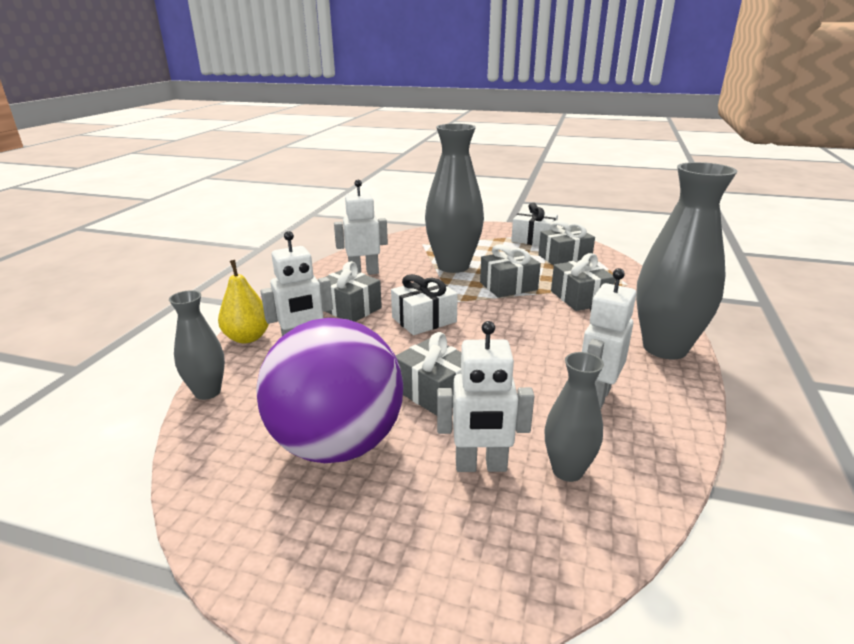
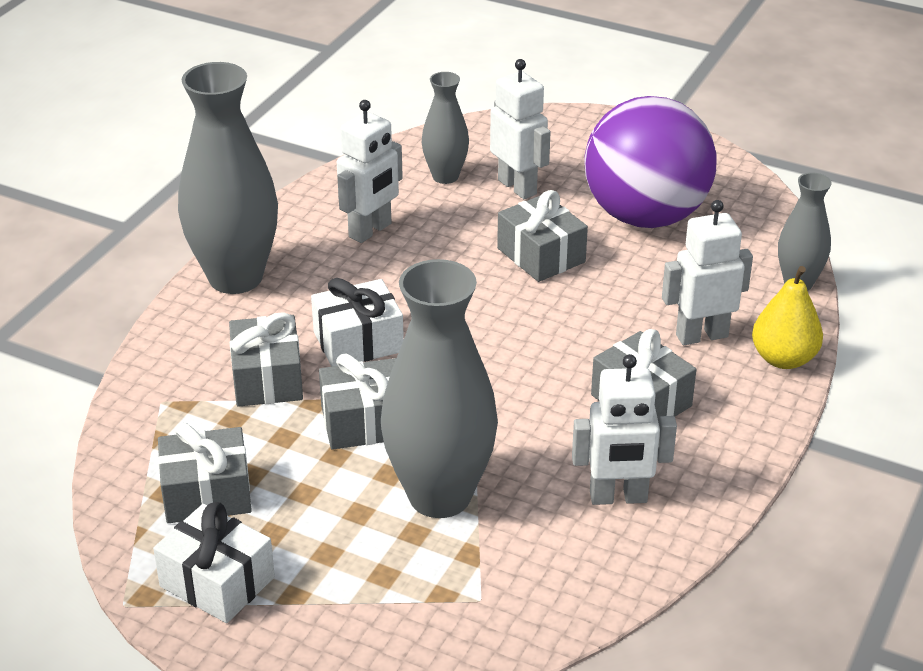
camera: 170 degrees left, 10 degrees up
(424, 320) = (529, 362): white gift -> white gift (358, 342)
(481, 466) = (517, 187): white robot -> white robot turned 45 degrees clockwise

